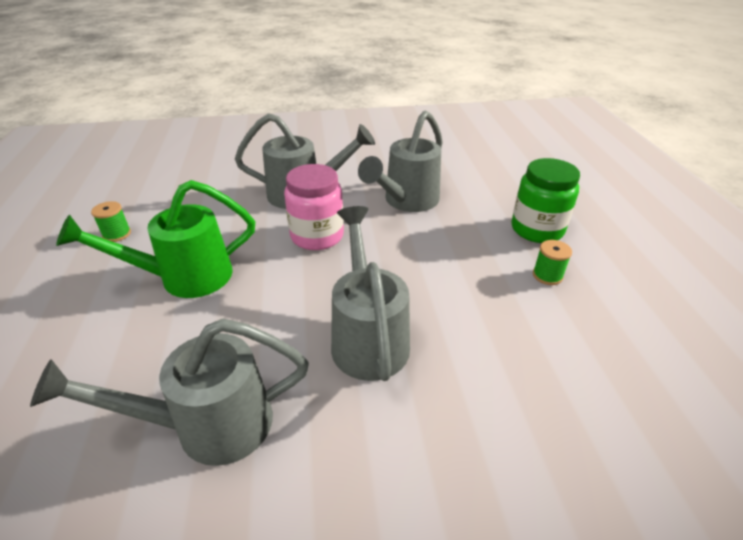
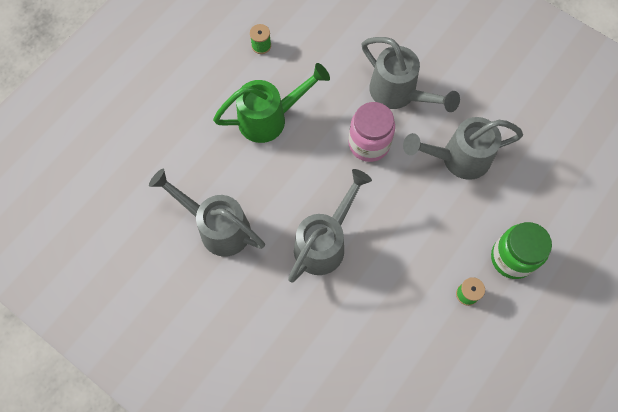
camera: 45 degrees right, 30 degrees up
(183, 278) = (270, 118): green watering can -> green watering can turned 135 degrees clockwise

